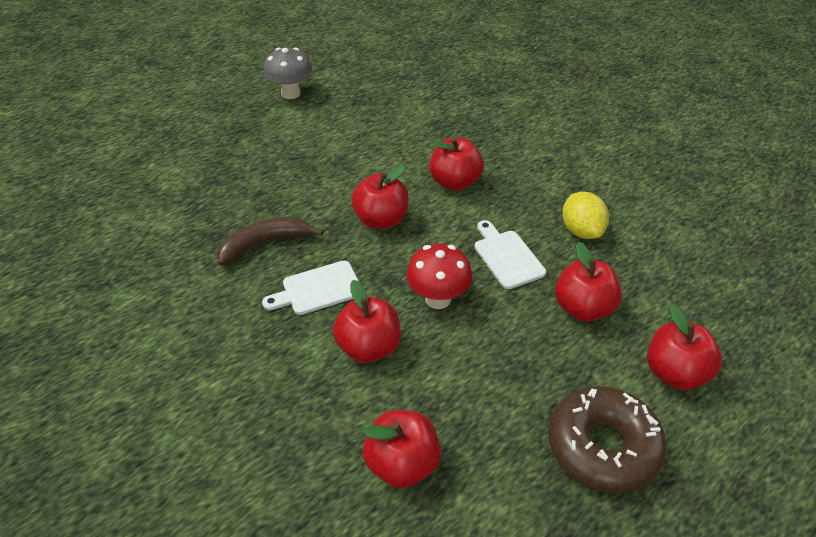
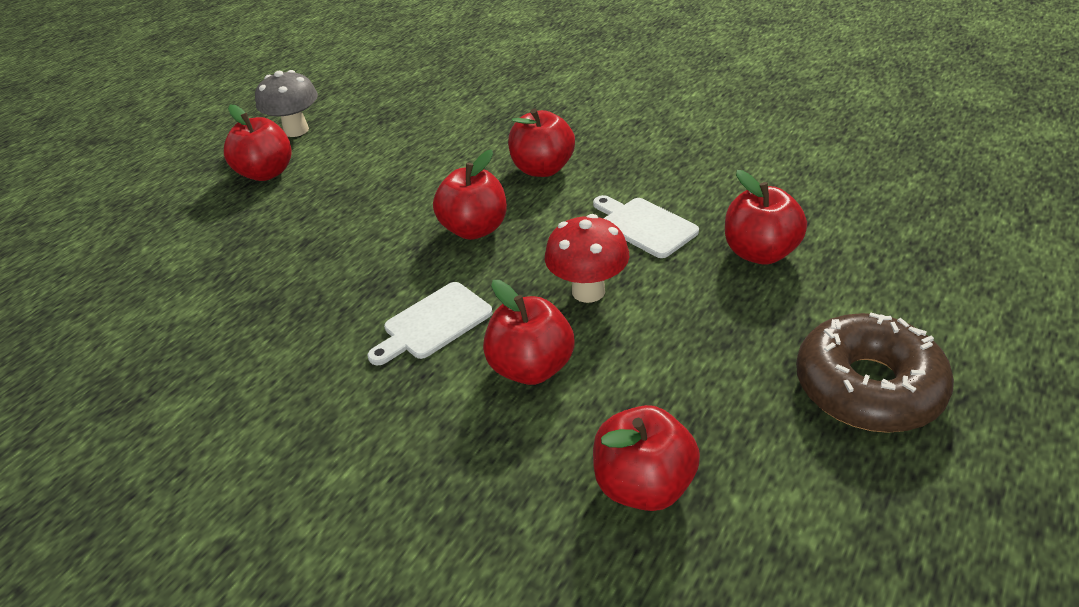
camera: 15 degrees left, 5 degrees down
(264, 244) = (339, 294): brown banana -> none
(581, 231) = (713, 178): yellow lemon -> none
(675, 373) = (898, 286): red apple -> red apple (266, 173)

